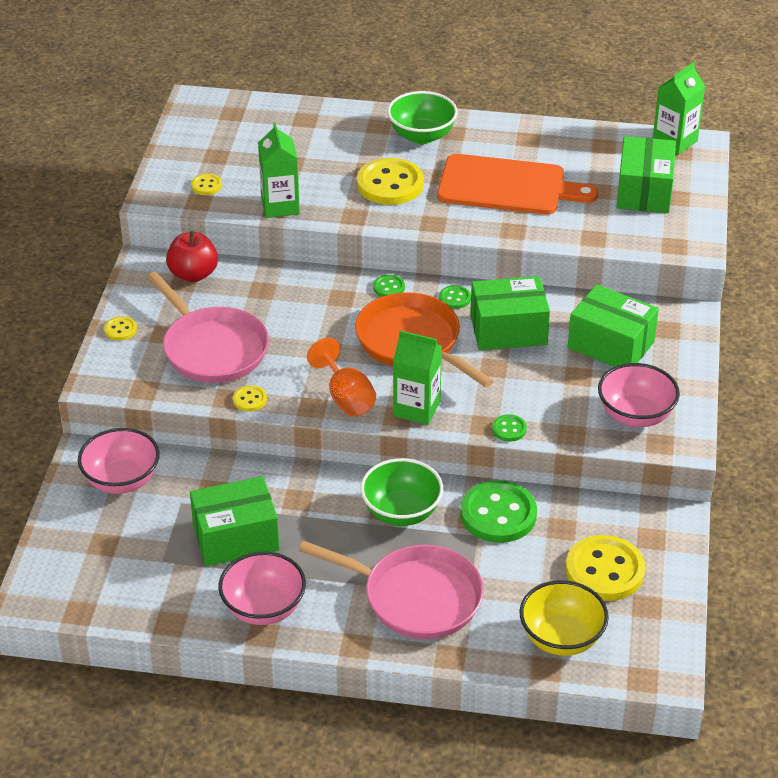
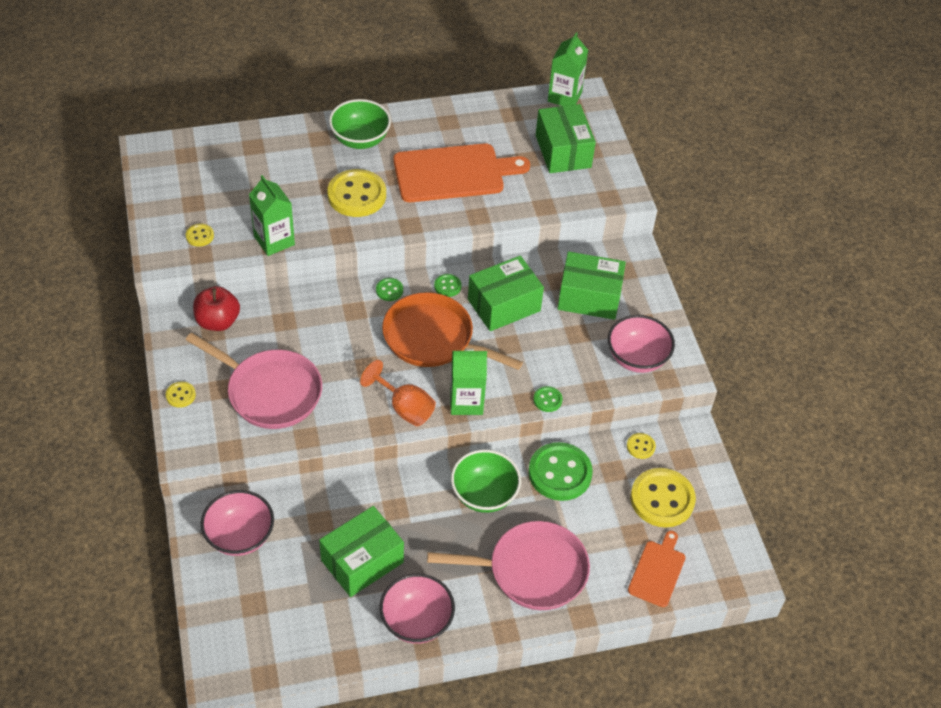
camera: 25 degrees left, 10 degrees up
(249, 400) = (326, 433): yellow button -> yellow button (640, 446)
(561, 638) = (657, 571): yellow bowl -> orange cutting board

